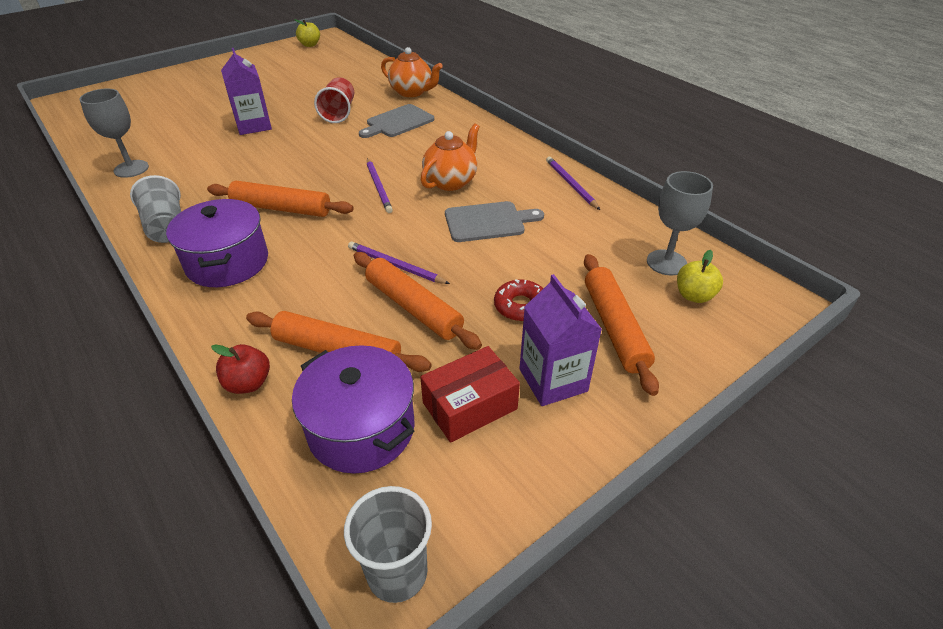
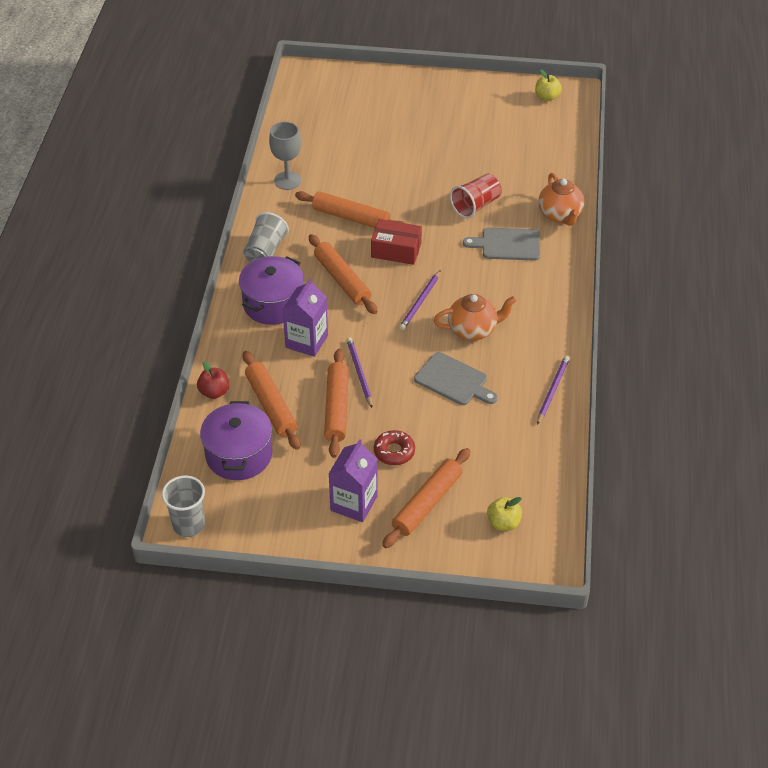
camera: 45 degrees right, 5 degrees up
(233, 164) = (351, 217): none -> orange rolling pin
(253, 125) = (401, 182): purple carton -> purple carton (306, 341)
(470, 406) = (298, 483): red box -> red box (396, 250)
(666, 262) = (522, 492): grey goblet -> none

